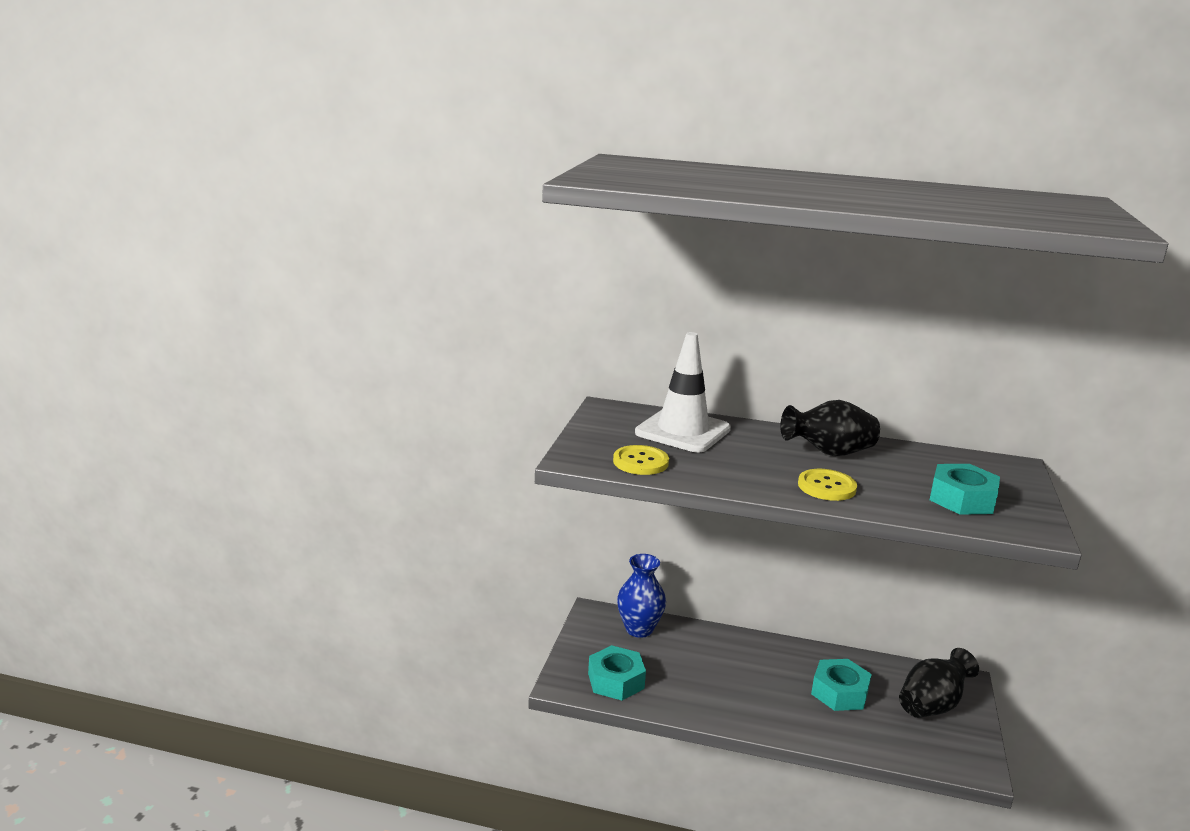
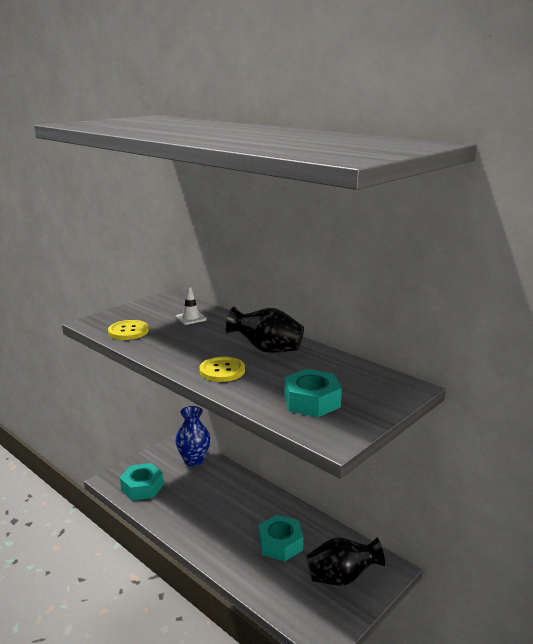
camera: 30 degrees right, 0 degrees up
(683, 431) = (191, 318): white traffic cone -> white traffic cone, size x0.44

